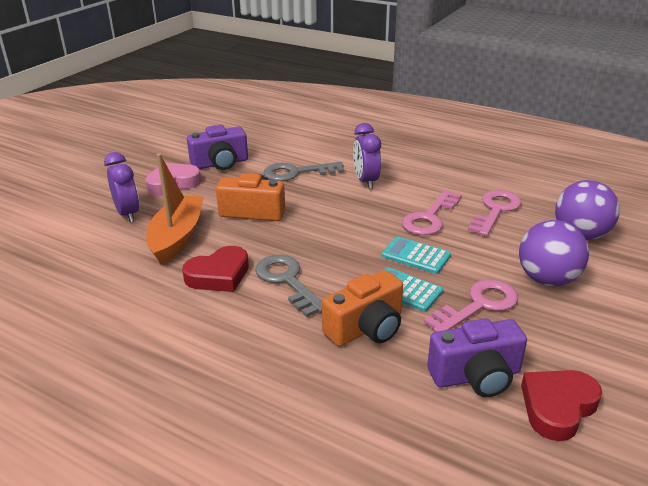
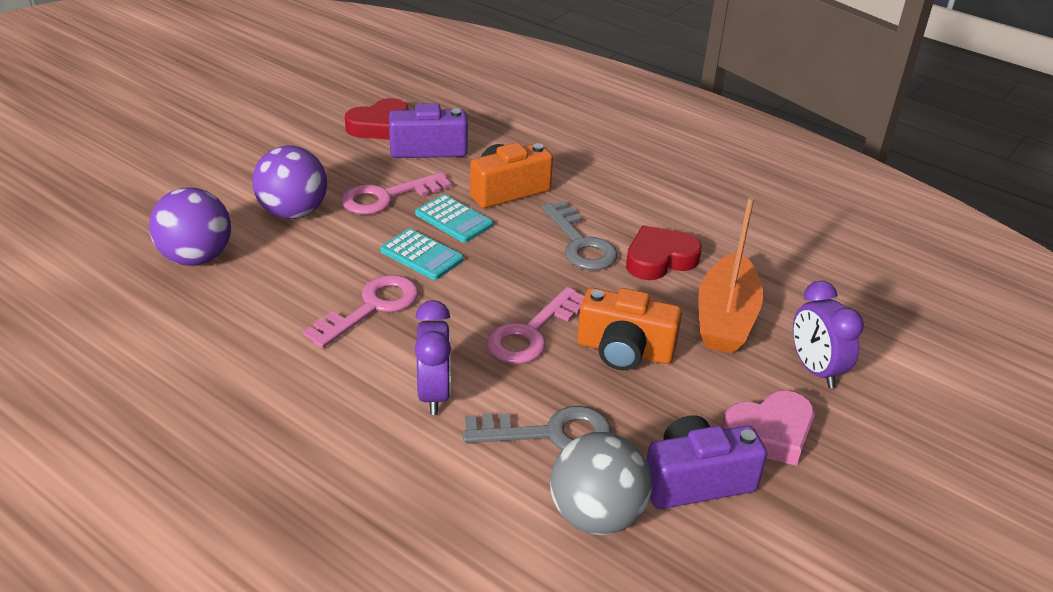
camera: 175 degrees left, 5 degrees up
(271, 150) = (596, 515): none -> grey ball
(495, 210) = (270, 308): pink key -> pink key (532, 333)

